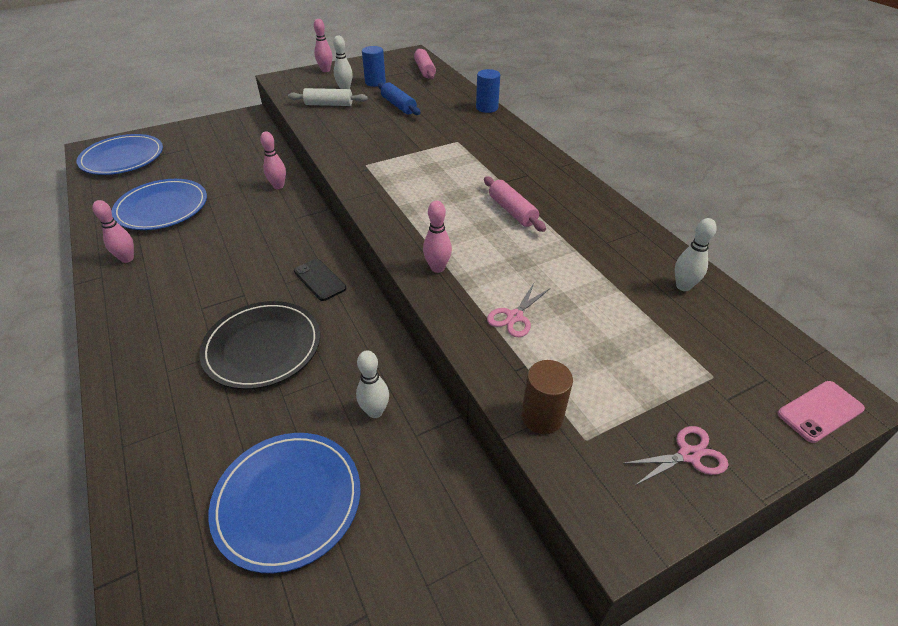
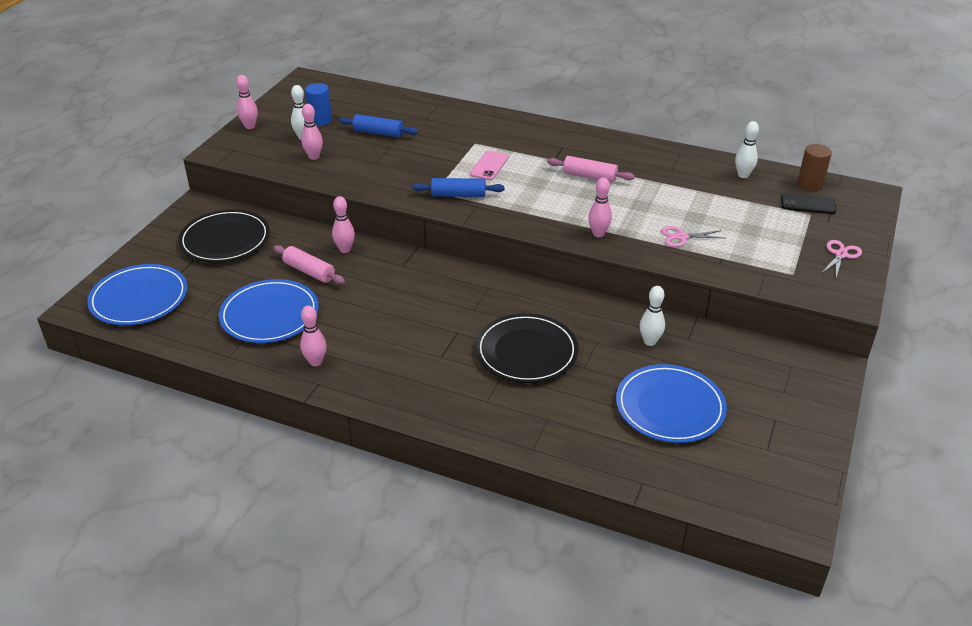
camera: 40 degrees left, 5 degrees down
(225, 144) = (225, 240): none -> black plate
(319, 280) = (495, 294): black phone -> black phone (808, 204)
(329, 104) = (314, 157): white rolling pin -> pink bowling pin
(378, 175) = (458, 195): none -> blue rolling pin
(424, 70) = (346, 92): pink rolling pin -> pink rolling pin (309, 271)
(487, 108) = (454, 106): blue cylinder -> none
(515, 317) = (681, 237): pink scissors -> pink scissors turned 90 degrees clockwise
(542, 417) = (762, 276): brown cylinder -> brown cylinder (810, 184)
(820, 411) = (868, 205): pink phone -> pink phone (489, 166)

